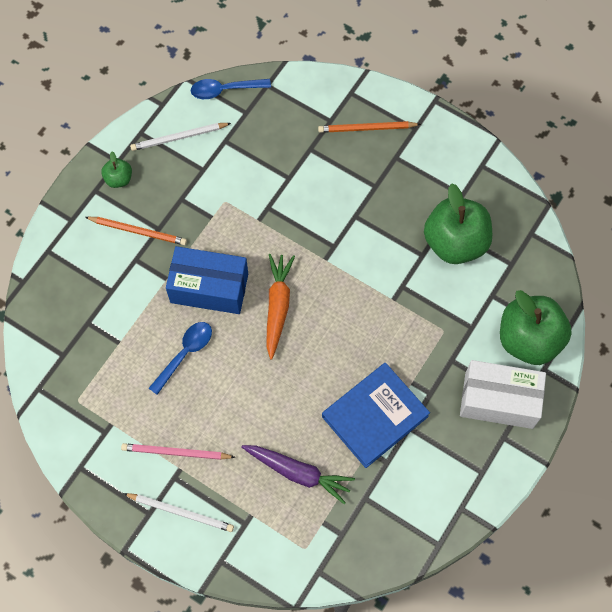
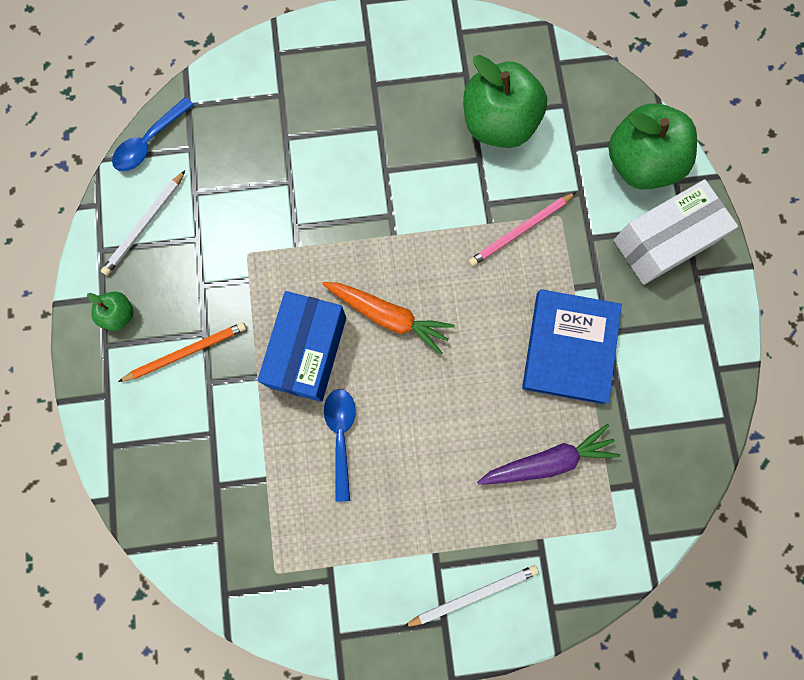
camera: 40 degrees left, 10 degrees up
(175, 452) = (417, 541): pink pencil -> pink pencil (520, 231)
(209, 288) = (307, 352): blue box -> blue box turned 45 degrees counterclockwise
(277, 306) = (389, 316): orange carrot -> orange carrot turned 150 degrees clockwise
(366, 128) = (322, 76): orange pencil -> none

